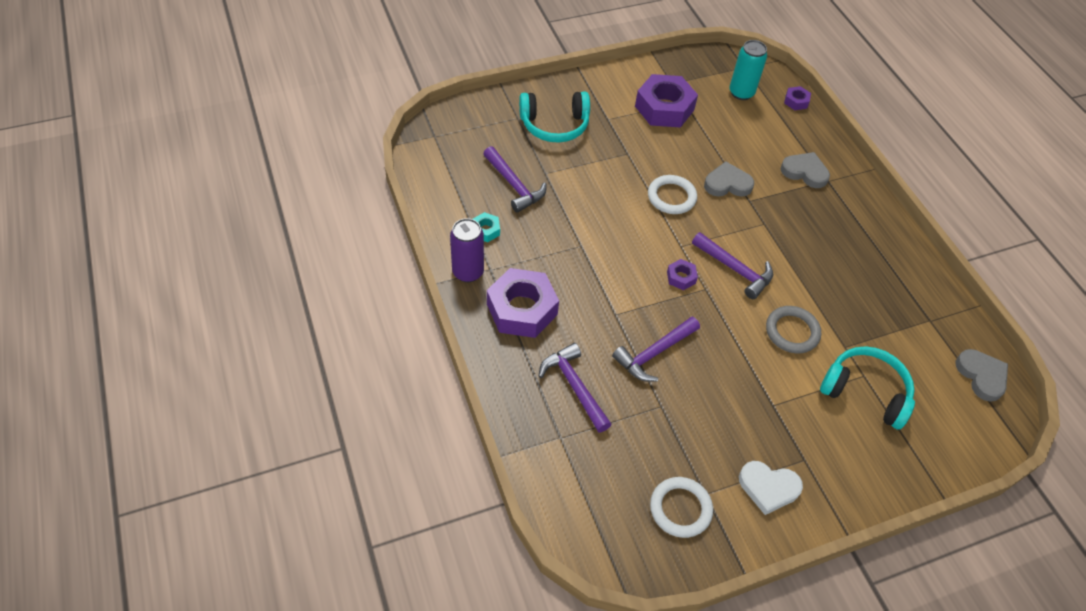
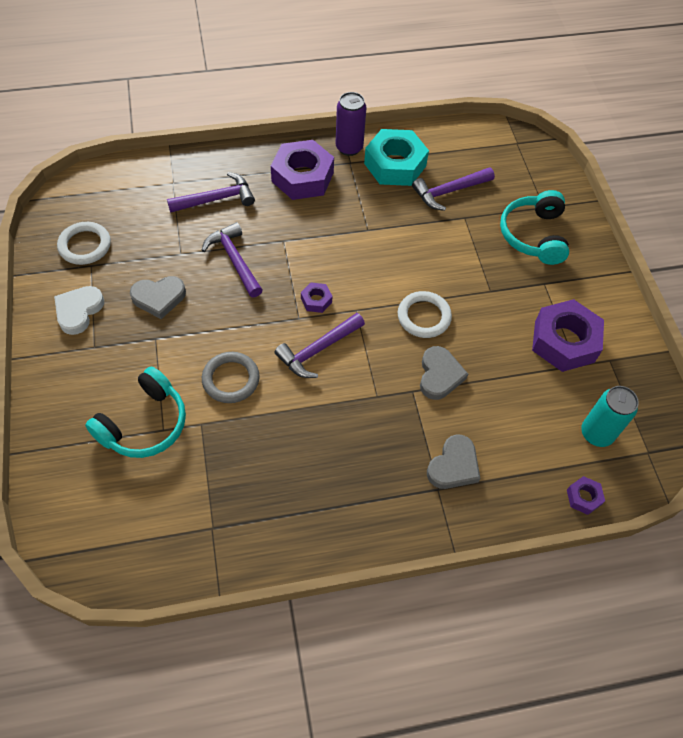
camera: 100 degrees right, 5 degrees up
(486, 230) = (395, 164): turquoise nut -> turquoise nut, size x2.21
(981, 376) = (127, 554): grey heart -> grey heart (159, 298)

